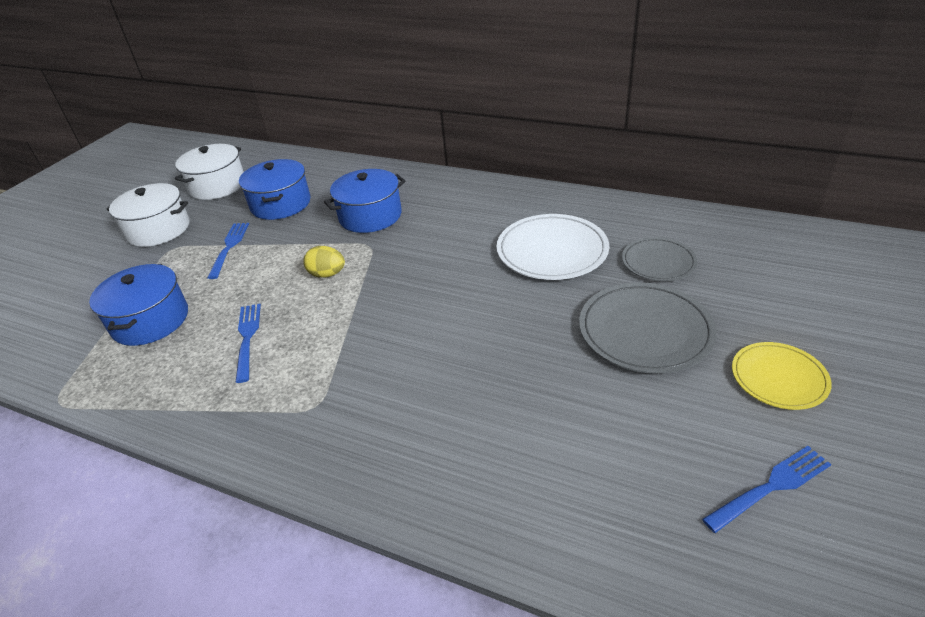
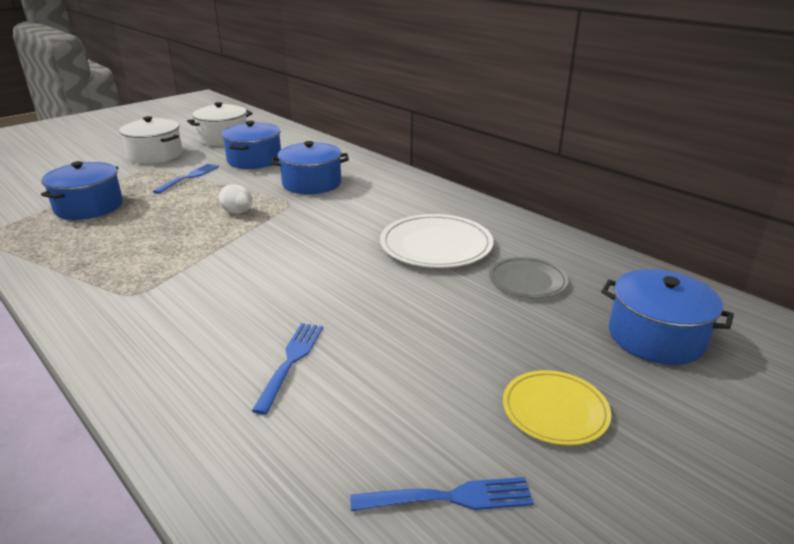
camera: 20 degrees right, 10 degrees down
(247, 339) = (137, 236): blue fork -> blue fork (290, 362)
(327, 274) = (238, 212): yellow egg -> white egg
(645, 331) = (458, 329): grey plate -> none
(794, 282) = (656, 337): none -> blue pot

